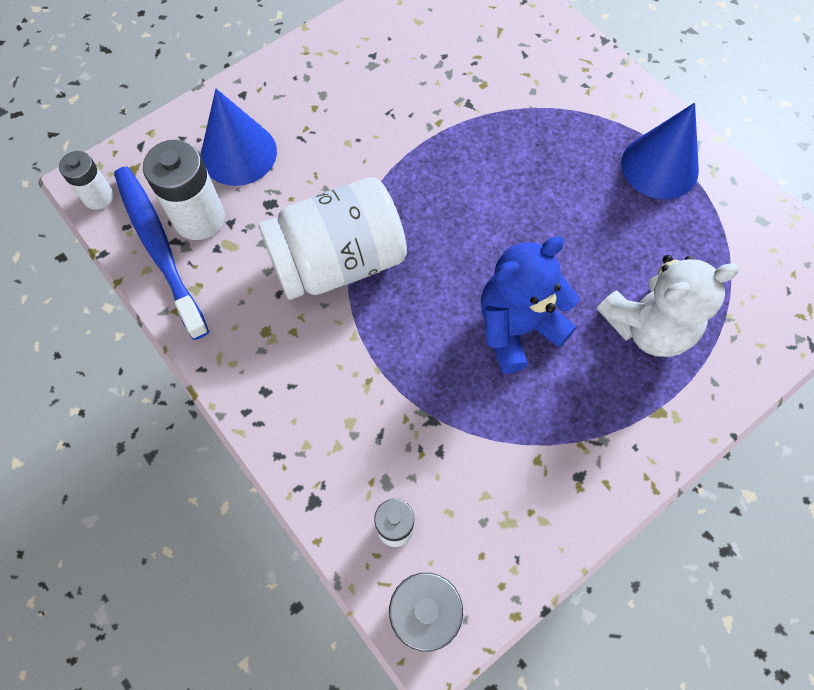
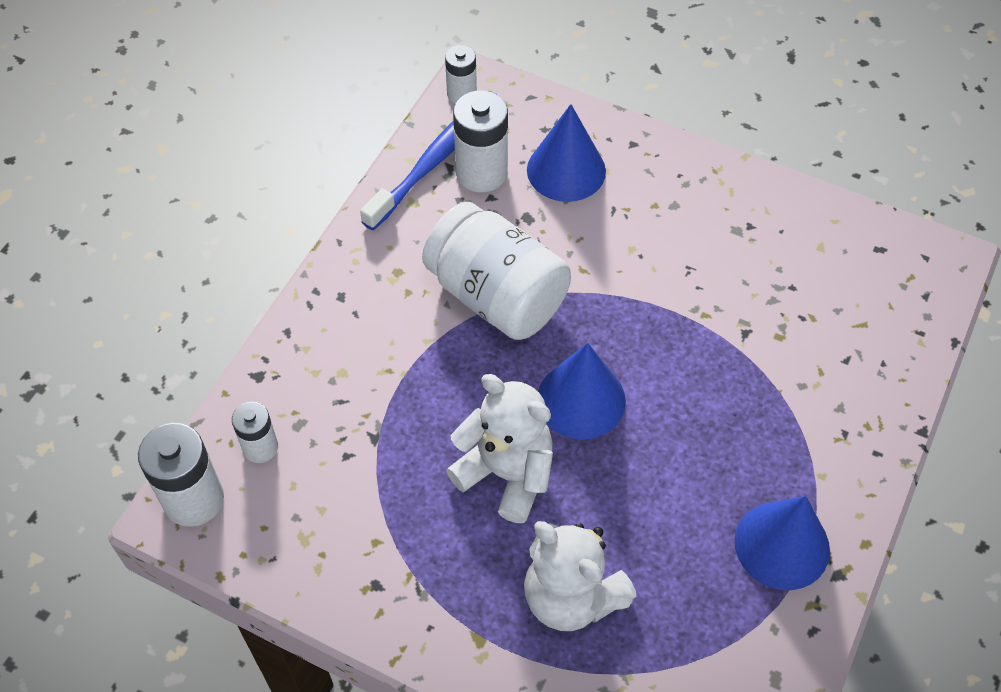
camera: 65 degrees right, 10 degrees down
(473, 242) = (581, 400): none -> blue cone
(517, 327) = (506, 474): blue teddy bear -> white teddy bear

